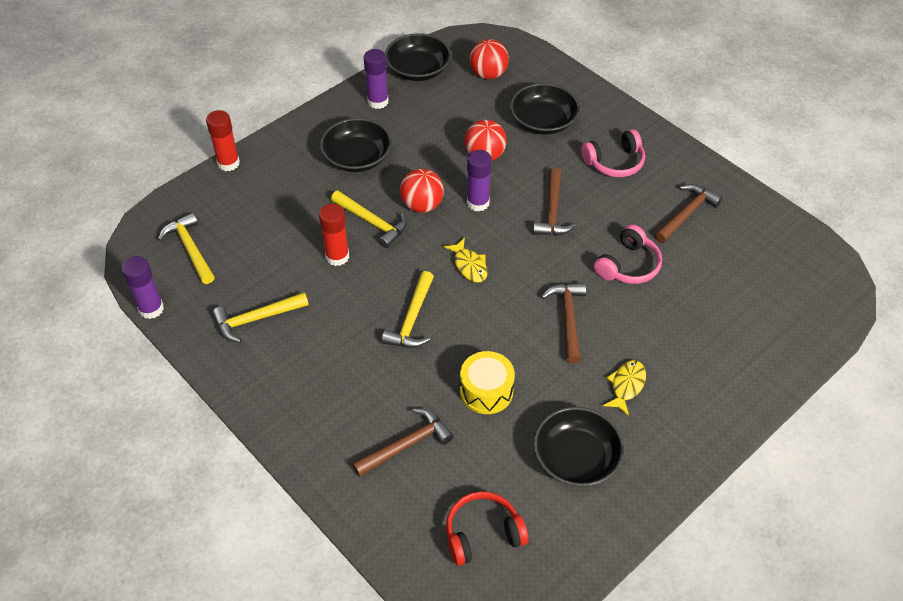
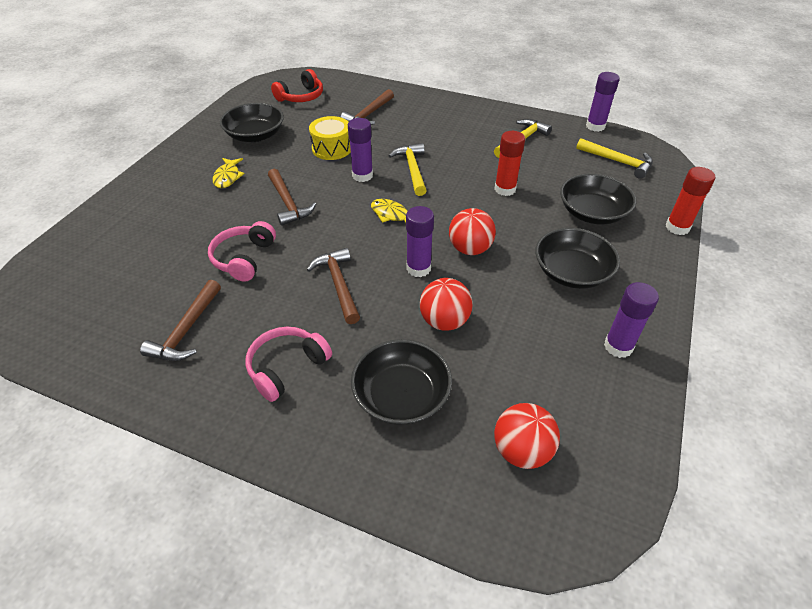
camera: 155 degrees right, 5 degrees down
(372, 222) = (501, 221): yellow hammer -> none
(418, 70) = (618, 417): black bowl -> black bowl (592, 213)
(472, 330) = (362, 175): none -> purple glue stick

